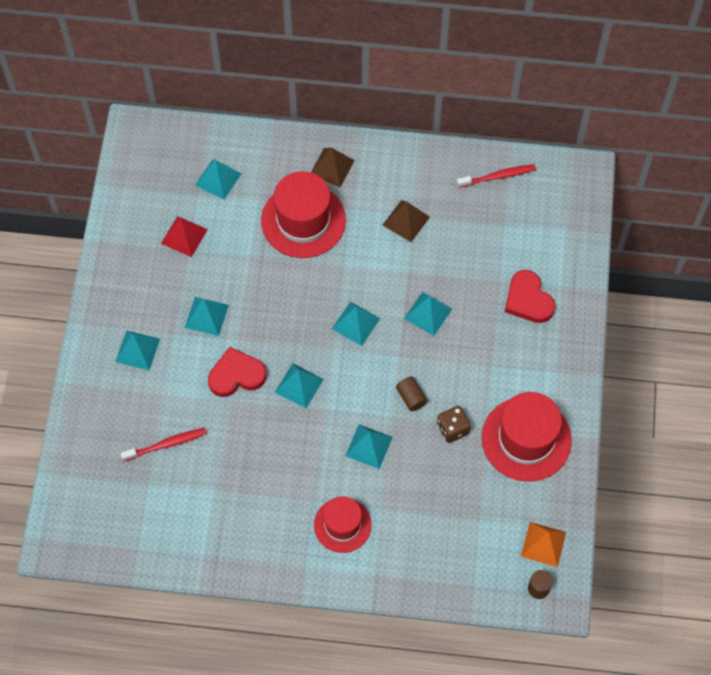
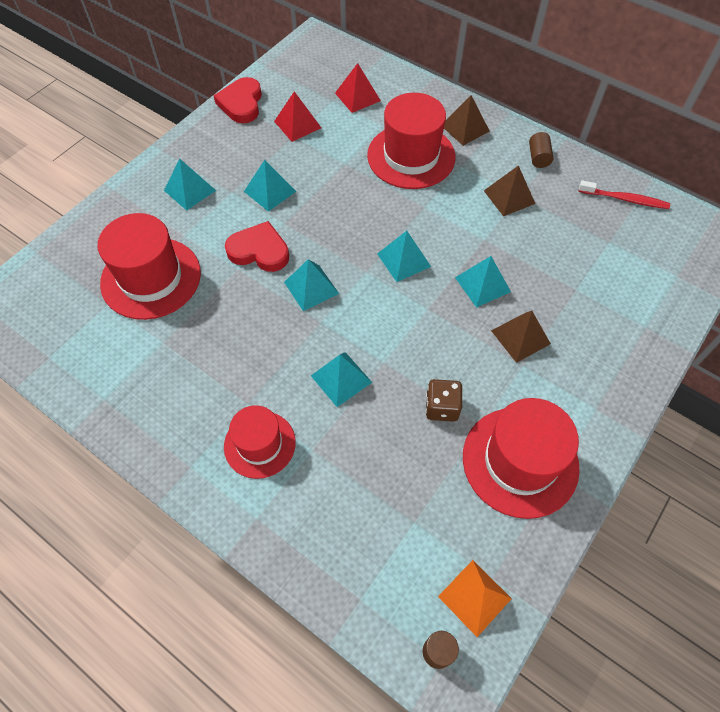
camera: 30 degrees right, 5 degrees down
(166, 444) = (151, 278): red toothbrush -> red hat
(218, 179) = (357, 97): turquoise pyramid -> red pyramid
(411, 397) = (416, 353): brown cylinder -> brown cylinder (538, 157)
(478, 343) = (520, 337): none -> brown pyramid
(528, 300) = (598, 321): red heart -> red heart (241, 103)

